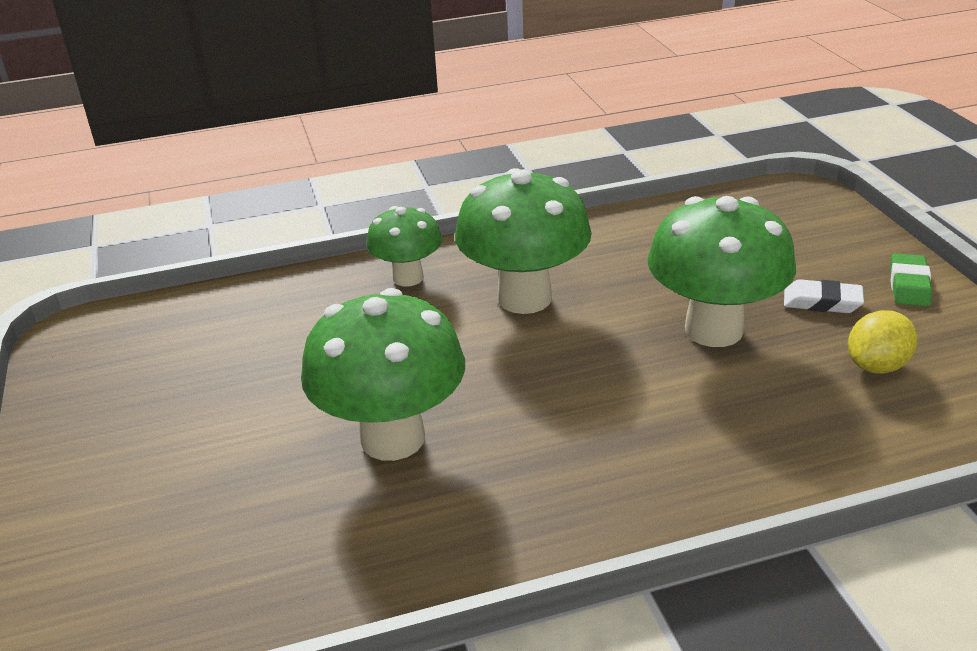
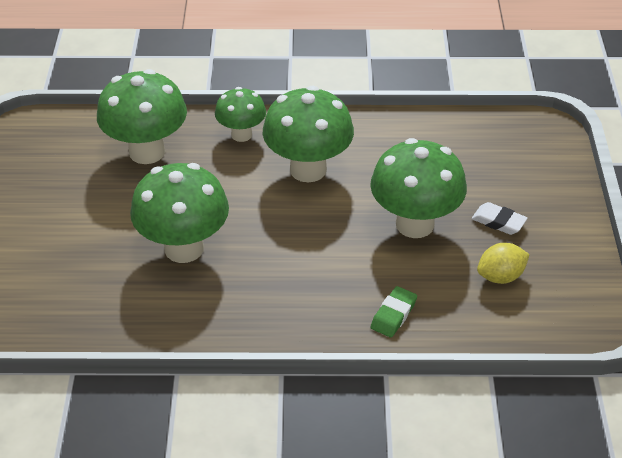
camera: 15 degrees right, 10 degrees up
(278, 326) = (147, 152): none -> green mushroom
(909, 285) = (566, 224): green eraser -> green eraser (393, 315)

